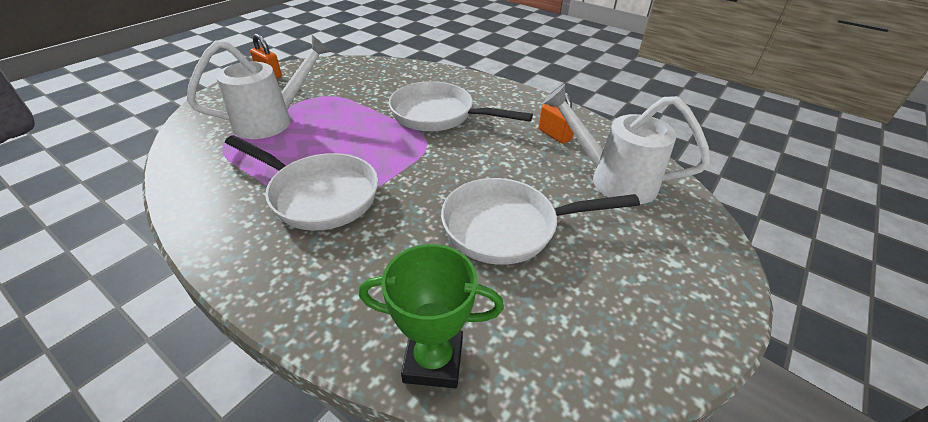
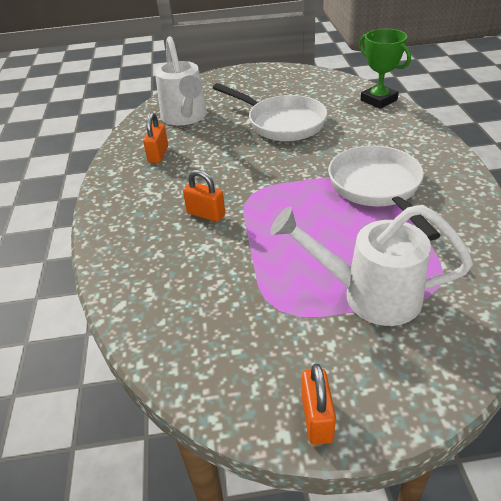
camera: 130 degrees left, 0 degrees up
(438, 115) = (206, 214): white pan -> orange padlock

